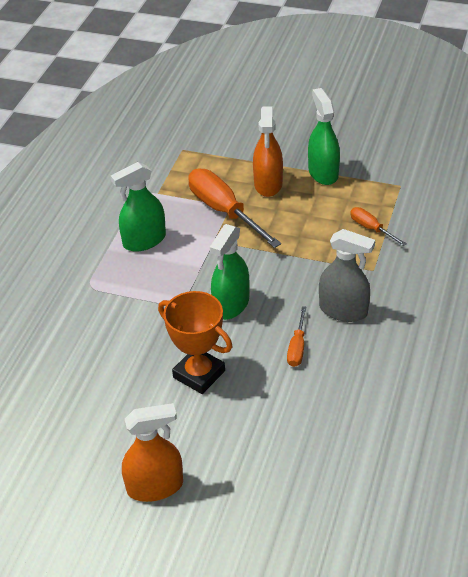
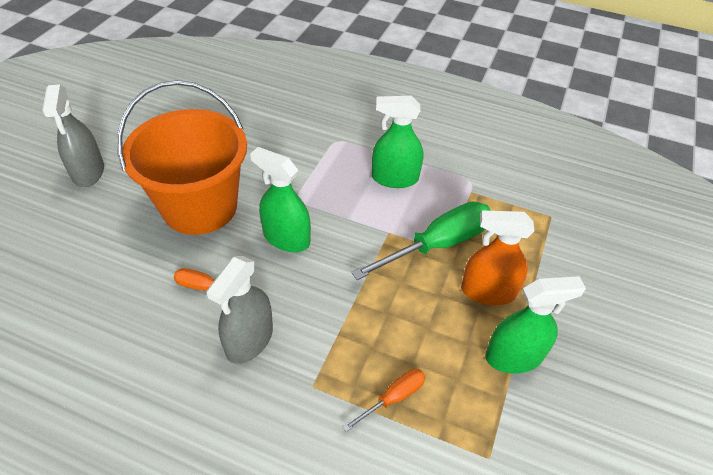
camera: 90 degrees right, 5 degrees up
(144, 240) = (395, 178): green spray bottle -> green spray bottle turned 60 degrees counterclockwise
(155, 486) = (88, 172): orange spray bottle -> grey spray bottle
(199, 374) = (200, 207): orange trophy -> orange bucket
(224, 211) = (438, 244): orange screwdriver -> green screwdriver

